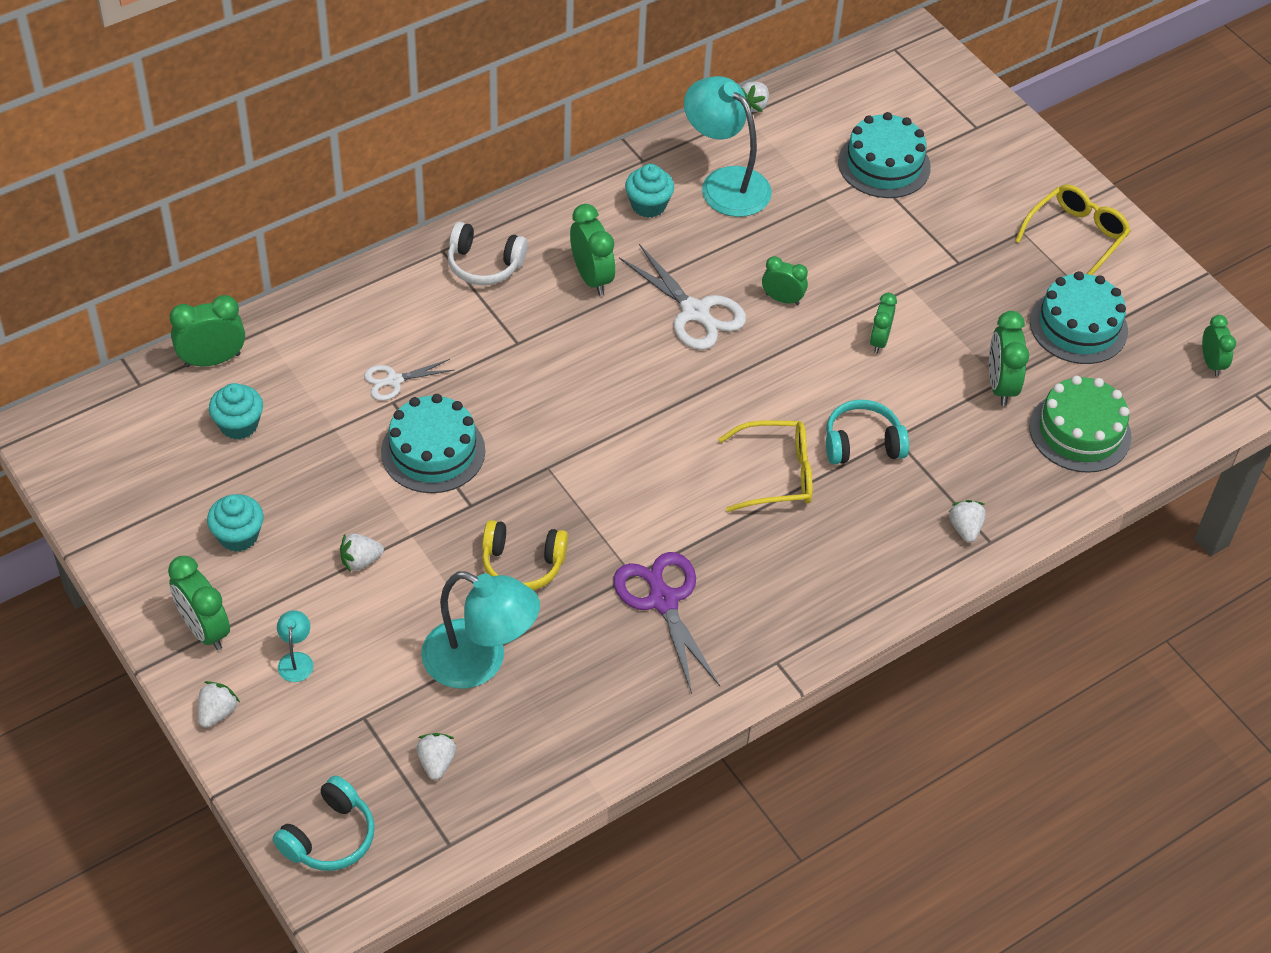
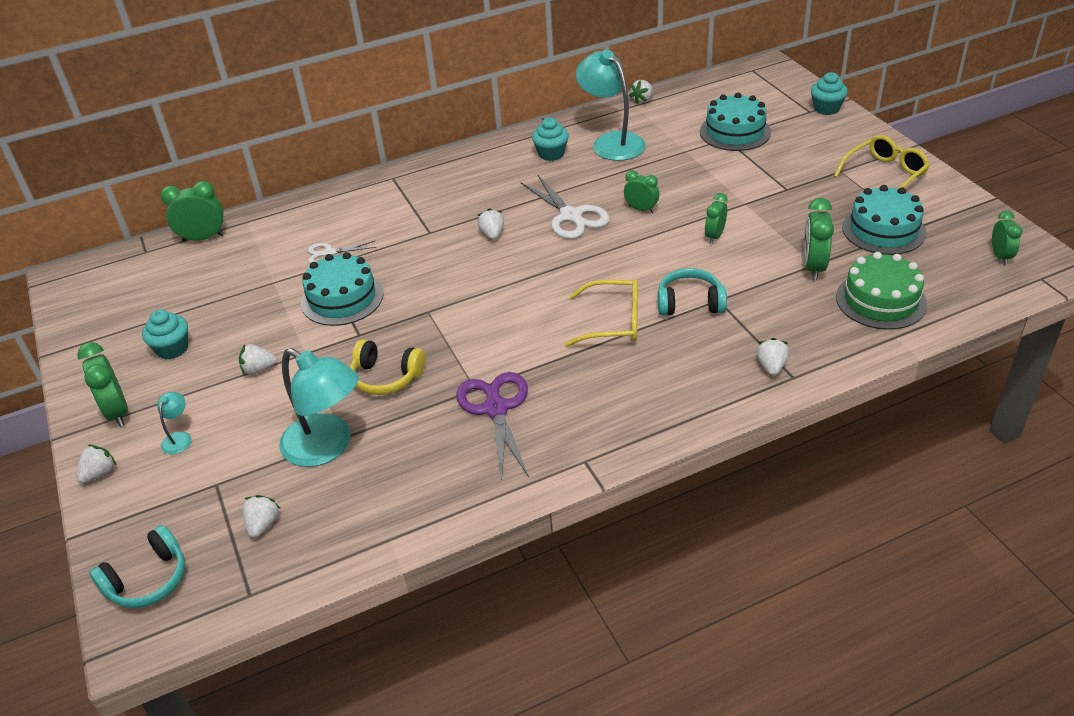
camera: 15 degrees right, 10 degrees down
(239, 425) = (204, 277): turquoise cupcake -> turquoise cupcake (826, 108)
(484, 264) = (420, 186): white headphones -> none
(591, 277) = (497, 194): green clock -> none
(600, 344) = (492, 234): none -> white strawberry

